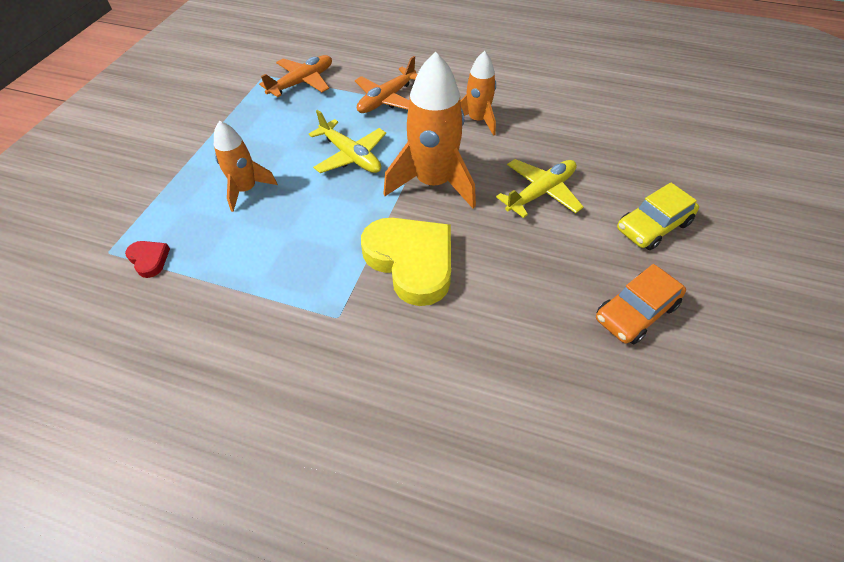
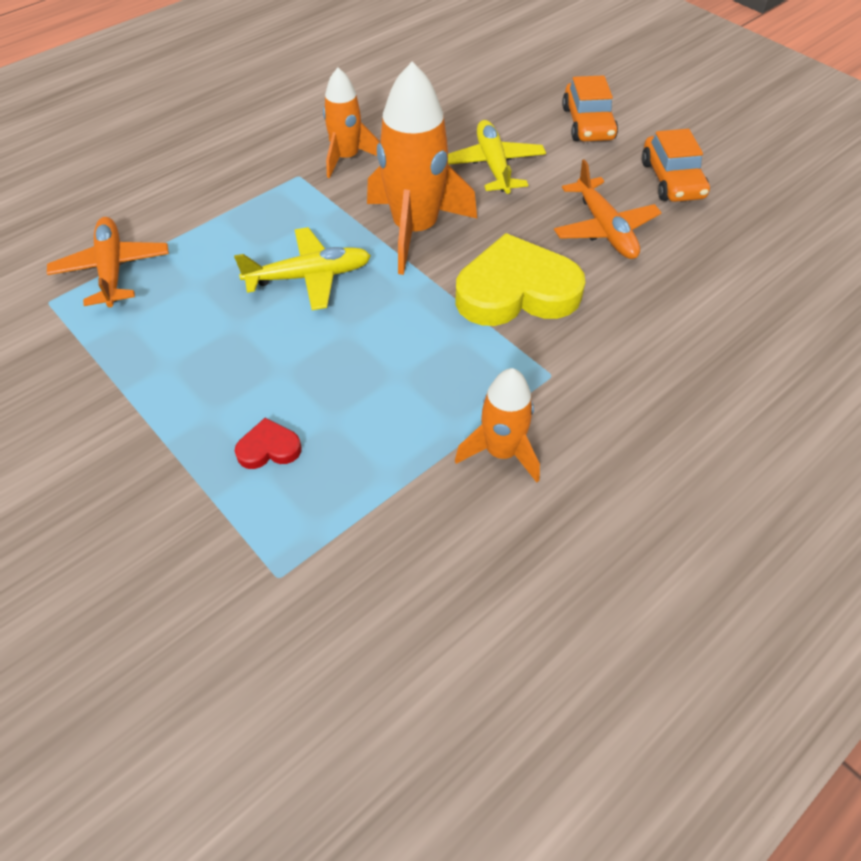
camera: 60 degrees left, 0 degrees up
(149, 259) = (332, 529): red heart -> red heart (269, 448)
(246, 189) = (282, 392): orange rocket -> orange rocket (501, 452)
(387, 99) = (234, 208): orange plane -> orange plane (604, 229)
(653, 226) = (588, 124): yellow car -> orange car

